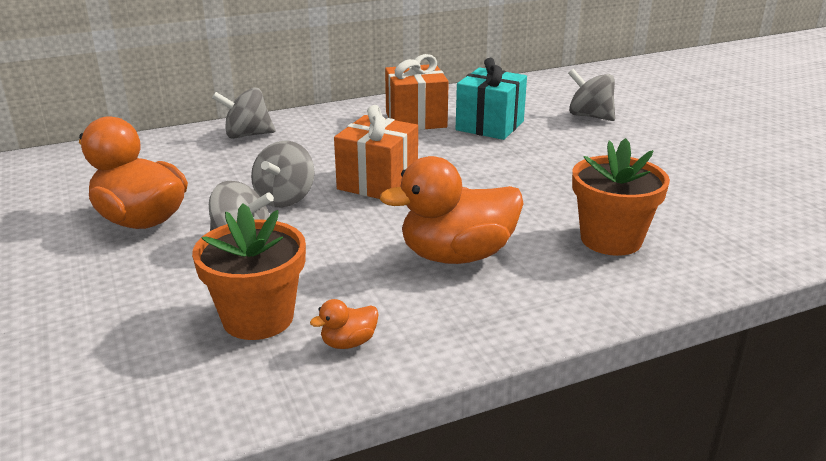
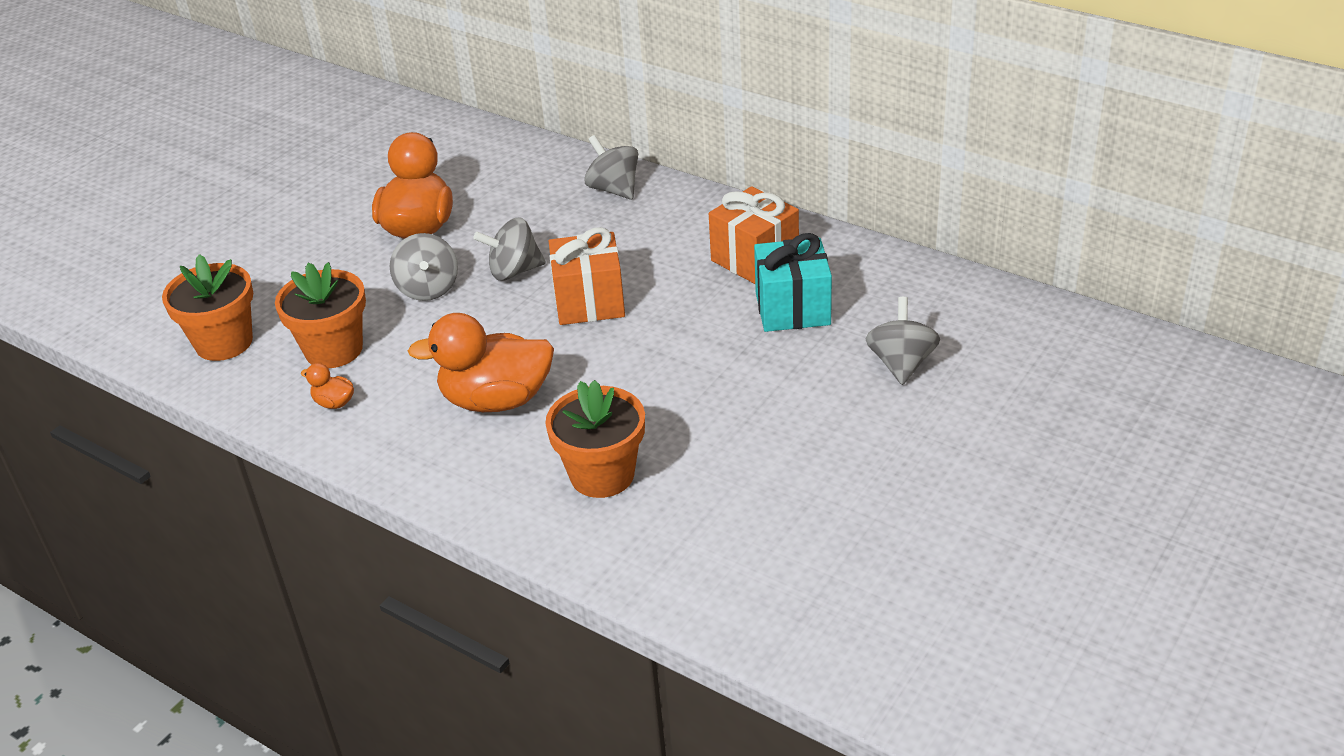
camera: 60 degrees right, 10 degrees up
(127, 389) = (224, 342): none -> orange flower pot
(457, 255) = (496, 400): orange duck -> orange duck turned 45 degrees counterclockwise

